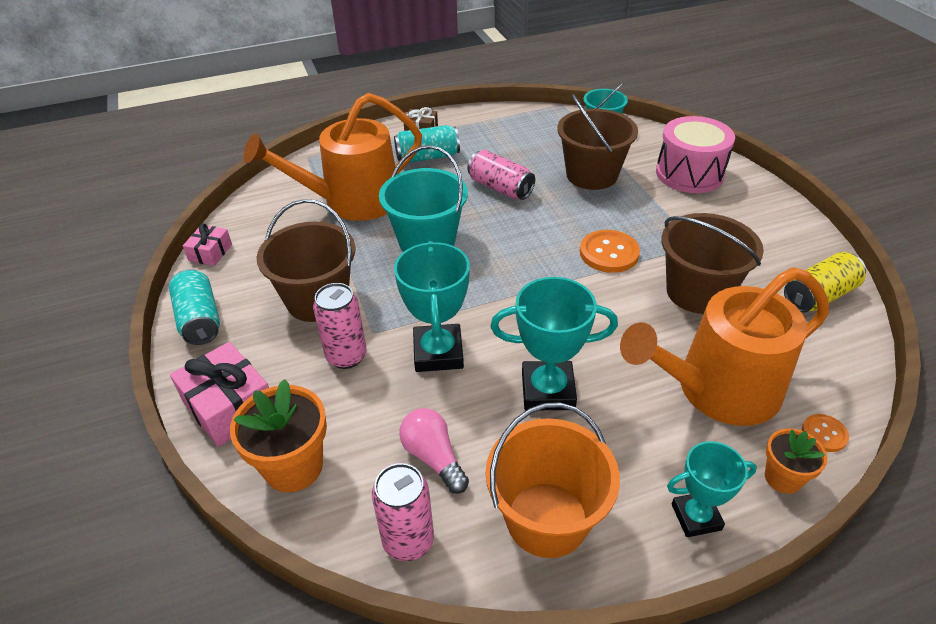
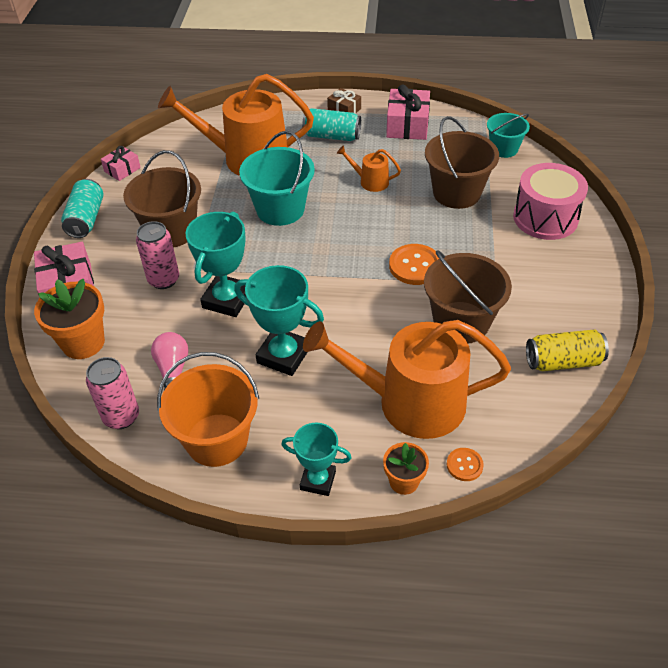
camera: 25 degrees right, 5 degrees up
(495, 128) = (407, 125): none -> pink gift
(500, 188) = (370, 181): pink can -> orange watering can

